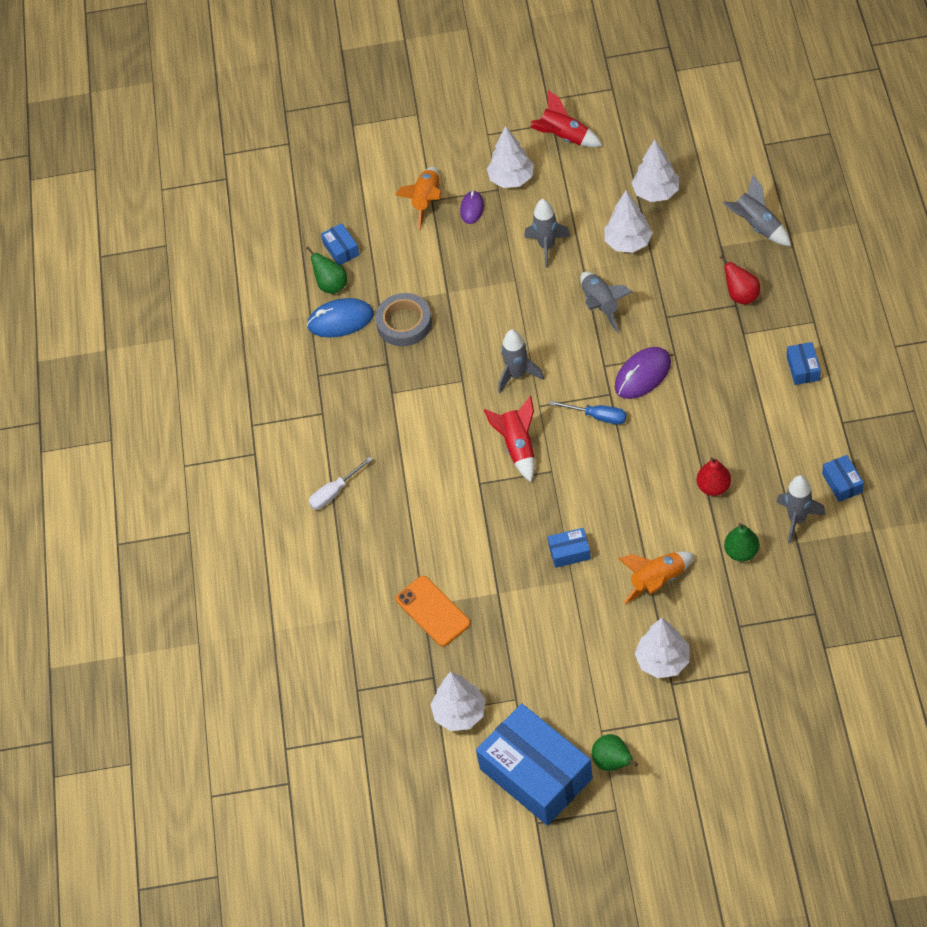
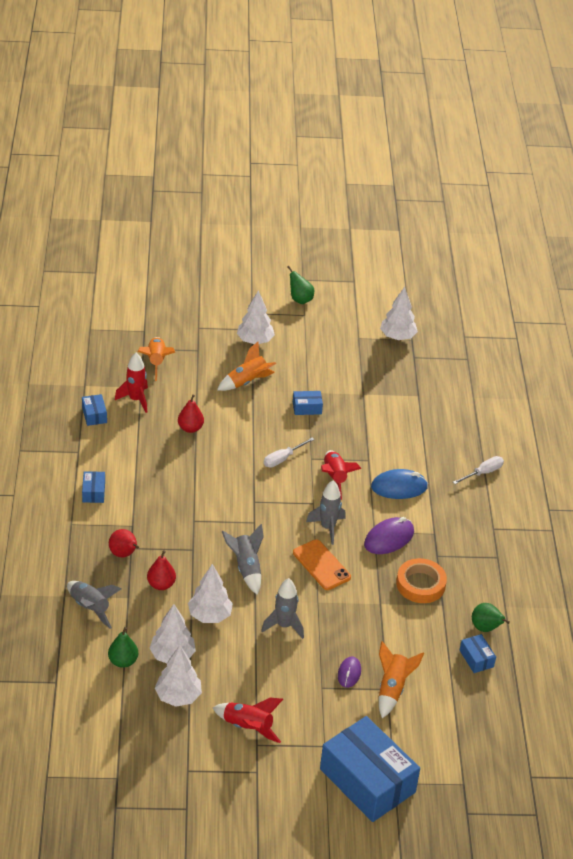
camera: 175 degrees right, 15 degrees down
(340, 320) = (477, 597): blue mouse -> blue mouse (399, 487)
(404, 323) = (420, 584): grey tape -> orange tape
(433, 611) = (411, 391): orange phone -> orange phone (321, 565)
(511, 179) = (307, 695): white tree -> white tree (178, 696)
(536, 774) = (351, 302): blue box -> blue box (367, 780)
(586, 463) = (283, 459): none -> white screwdriver
(597, 416) = (267, 488): blue screwdriver -> none
(642, 375) = (224, 510): purple mouse -> purple mouse (389, 538)
(689, 267) = (161, 585): none -> red pear
(741, 552) = (182, 388): green pear -> green pear (123, 661)
(790, 591) = (156, 362): none -> orange rocket
(797, 519) = (136, 400): grey rocket -> red rocket

